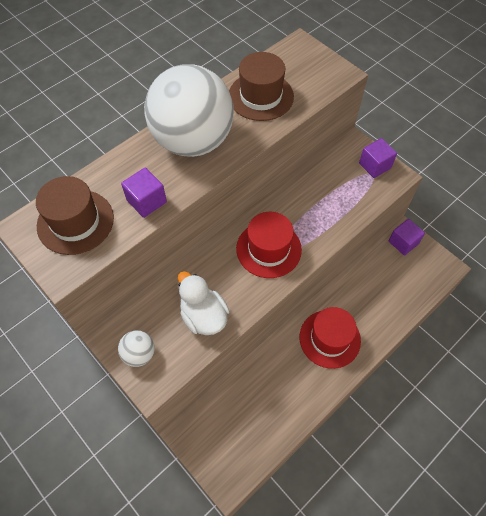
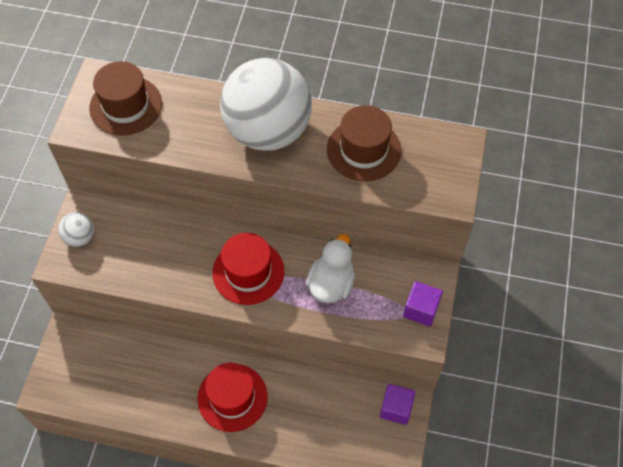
camera: 55 degrees right, 0 degrees up
(146, 201) = (180, 139): purple cube -> none
(204, 316) = (145, 262): white duck -> white duck (331, 284)

